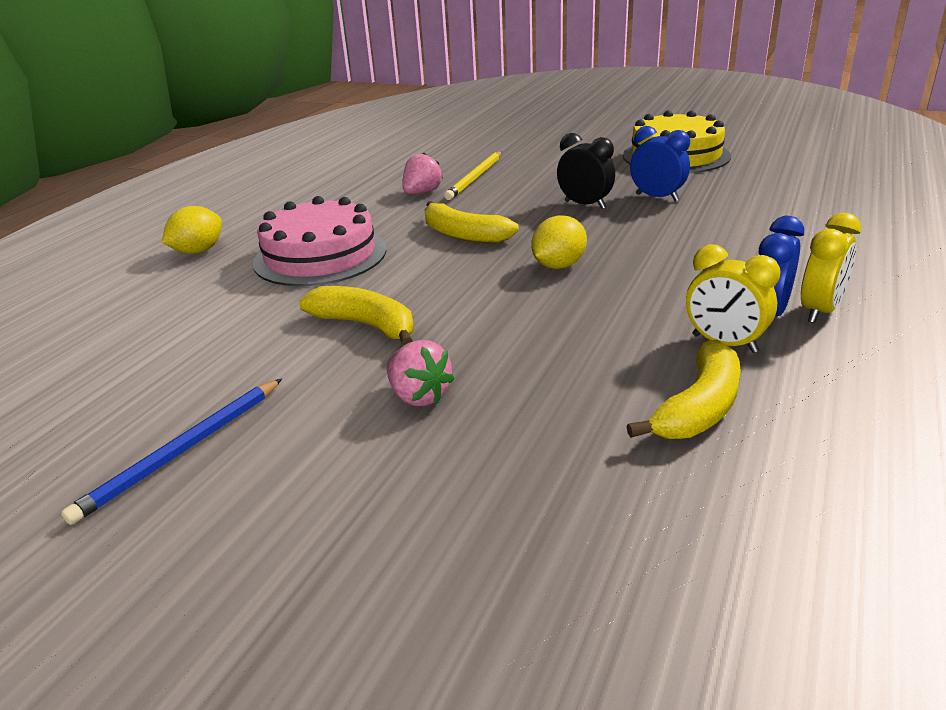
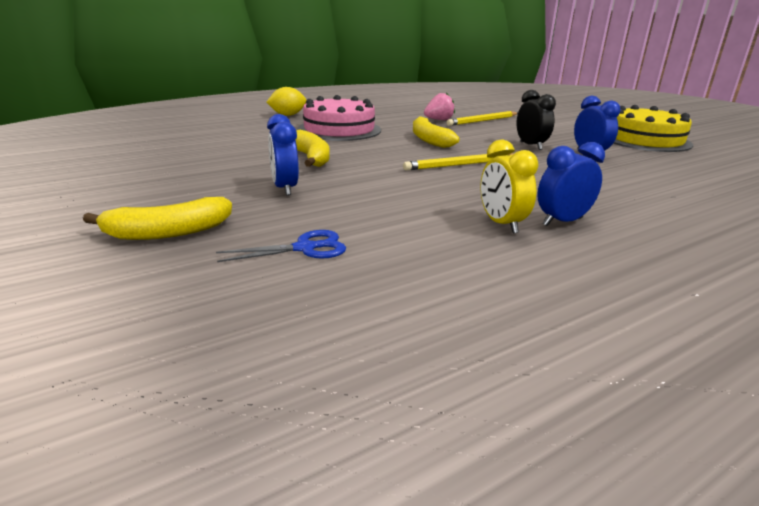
camera: 30 degrees right, 5 degrees down
(183, 451) = (156, 173): blue pencil -> none
(419, 396) = (285, 188): pink strawberry -> blue clock
(558, 266) = (461, 165): yellow lemon -> yellow pencil
(596, 483) = (305, 248): none -> blue scissors
(699, 408) = (426, 243): yellow banana -> yellow banana (168, 232)
(820, 311) = (607, 232): yellow clock -> none

